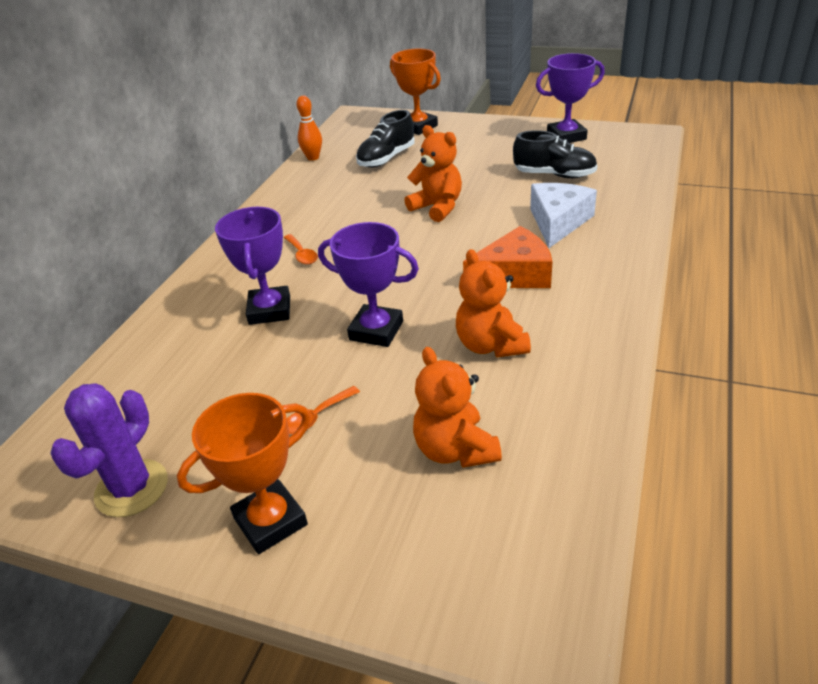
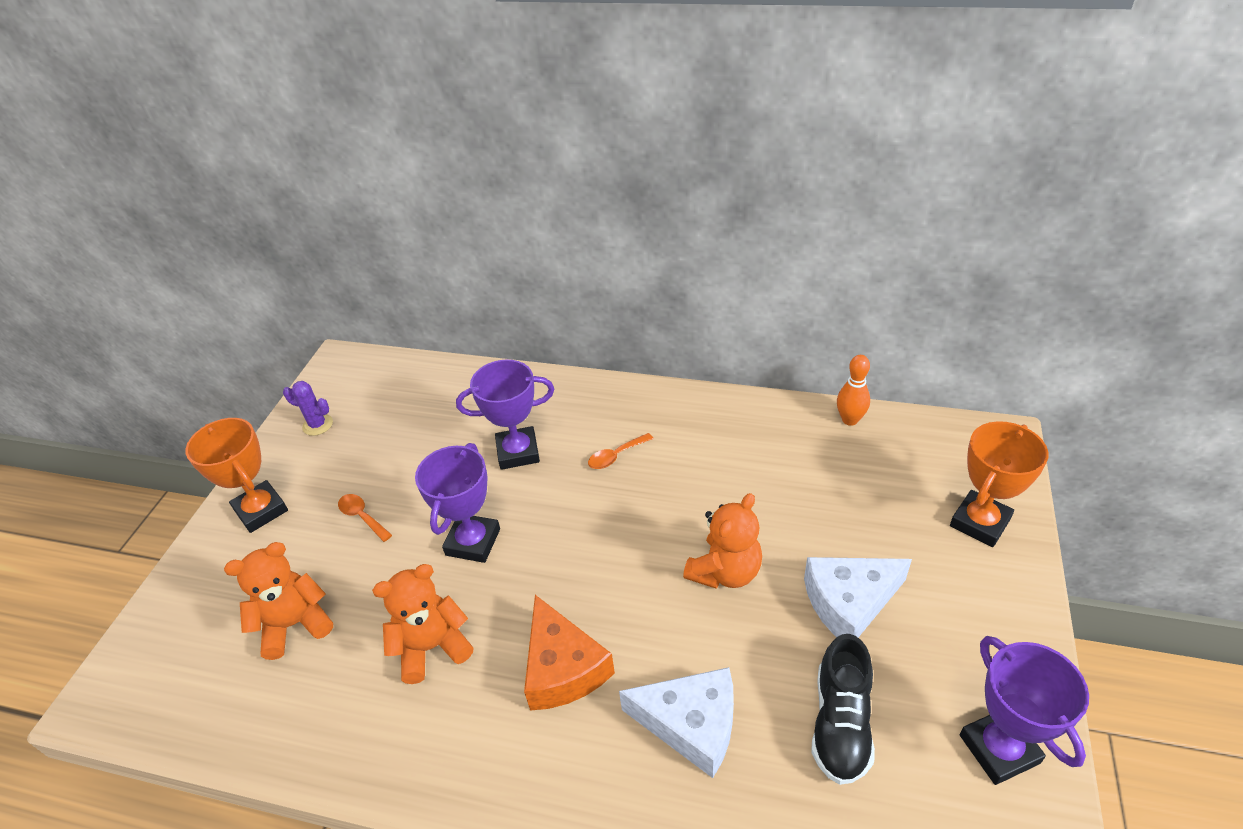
camera: 85 degrees right, 5 degrees up
(132, 488) = (317, 425): purple cactus -> purple cactus, size x0.59
(386, 159) = (861, 498): black shoe -> none
(470, 167) = (849, 602): none -> white cheese

